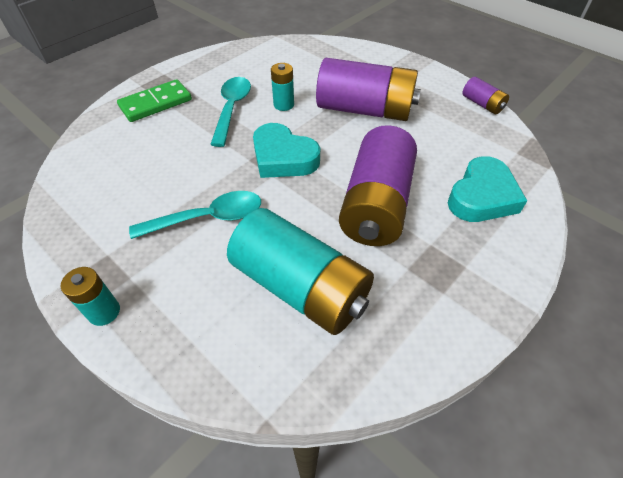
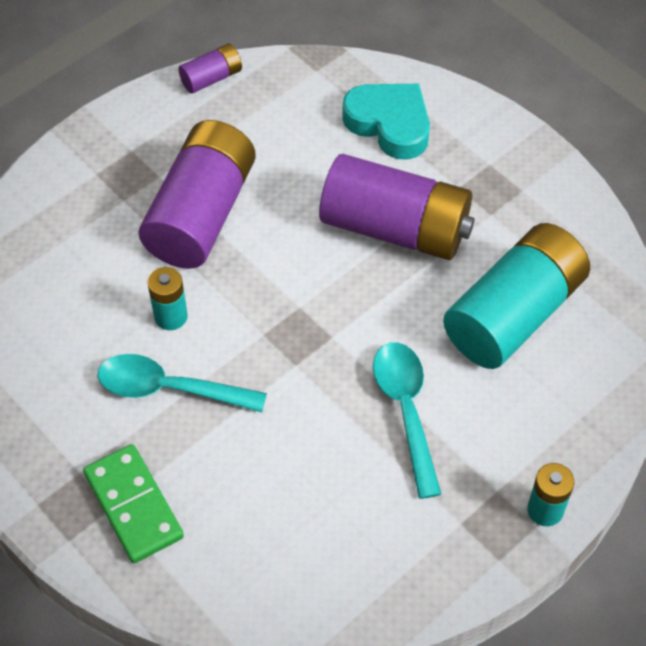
camera: 85 degrees left, 5 degrees up
(283, 157) = (297, 322): turquoise heart -> none

